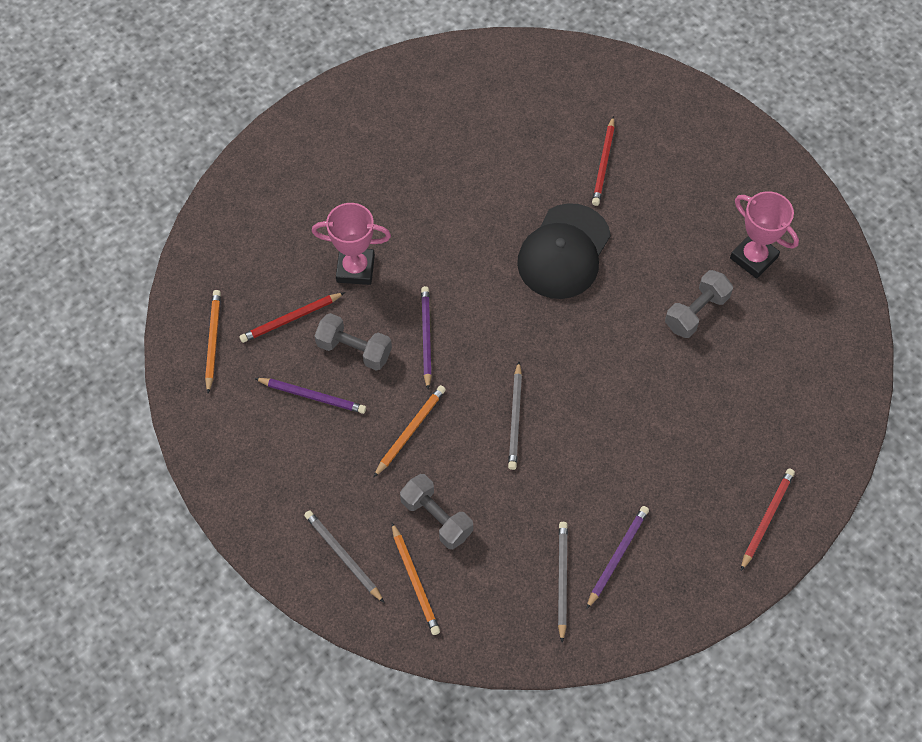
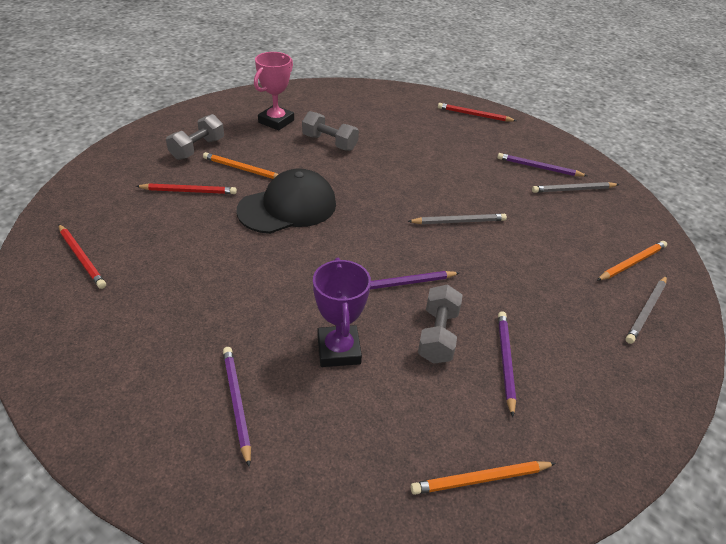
camera: 105 degrees left, 20 degrees down
(291, 319) = (420, 399): red pencil -> red pencil (81, 258)
(319, 194) = (237, 403): none -> purple pencil
(355, 269) = (338, 350): pink trophy -> purple trophy
(410, 431) = (503, 282): orange pencil -> orange pencil (243, 169)
(436, 518) = (571, 257): grey dumbbell -> grey dumbbell (197, 149)
(564, 252) = (288, 207): black cap -> black cap turned 45 degrees counterclockwise

